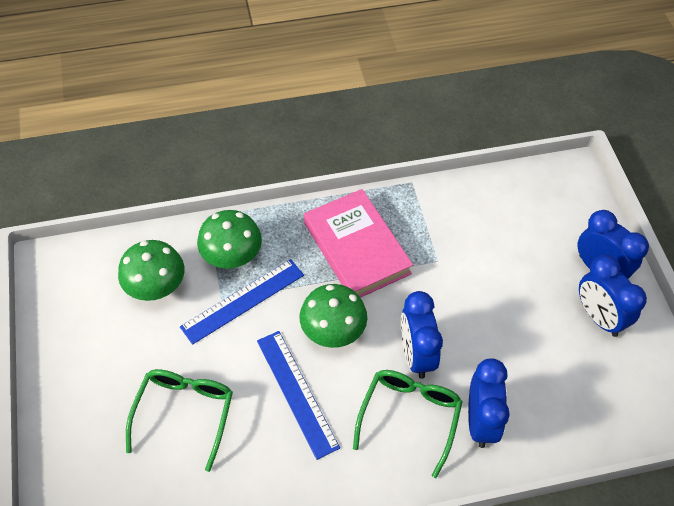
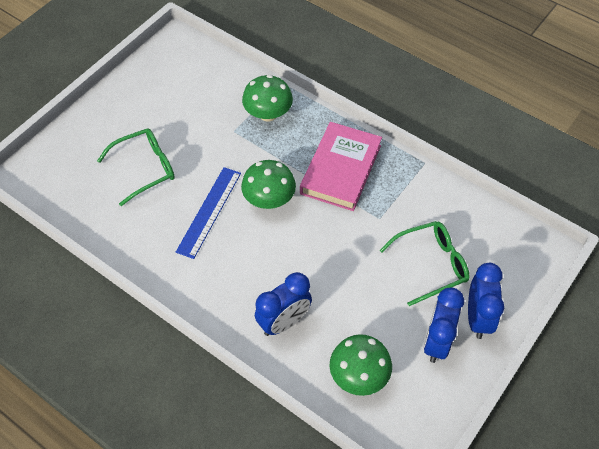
camera: 50 degrees right, 0 degrees up
(156, 286) = (211, 95): green mushroom -> green mushroom (359, 375)
(243, 301) = (243, 141): blue ruler -> none
(409, 417) = (249, 280): green glasses -> green glasses (431, 265)
(416, 355) = (296, 254): blue clock -> none

